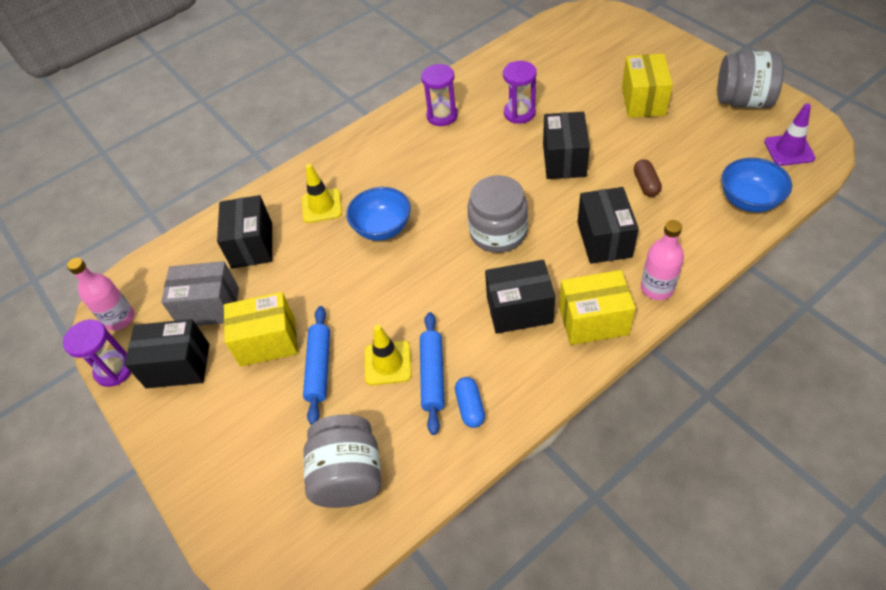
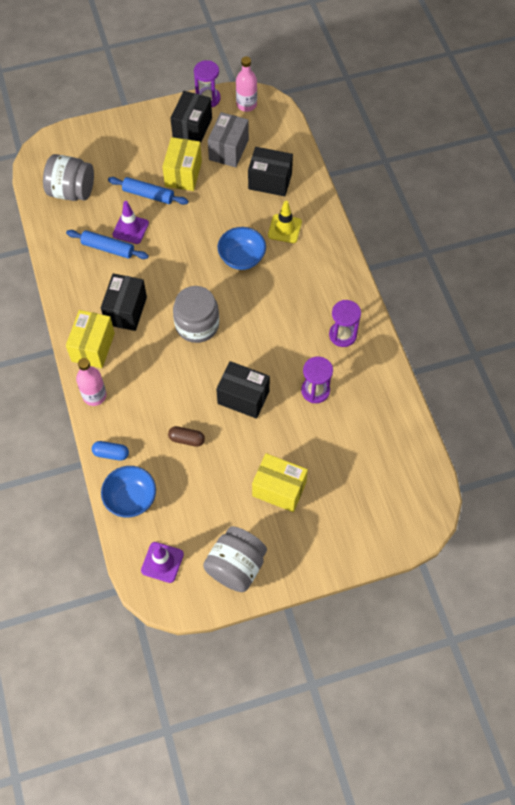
camera: 105 degrees right, 10 degrees up
(388, 363) = (130, 229): yellow traffic cone -> purple traffic cone
(470, 407) = (76, 259): blue capsule -> blue capsule (111, 453)
(604, 239) = (152, 385): black box -> none

